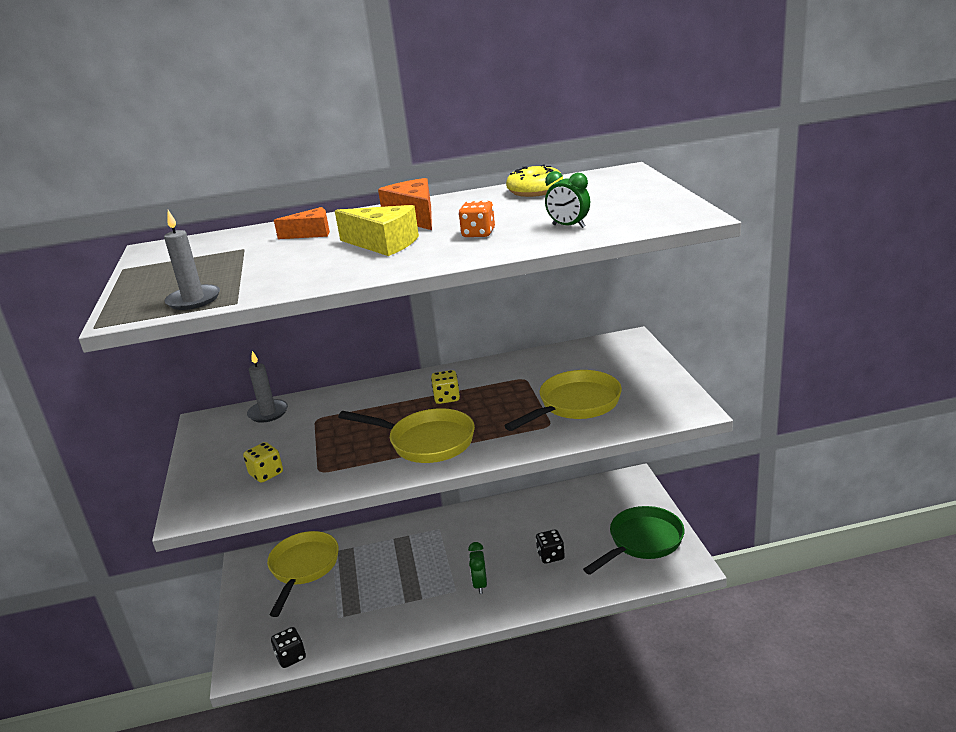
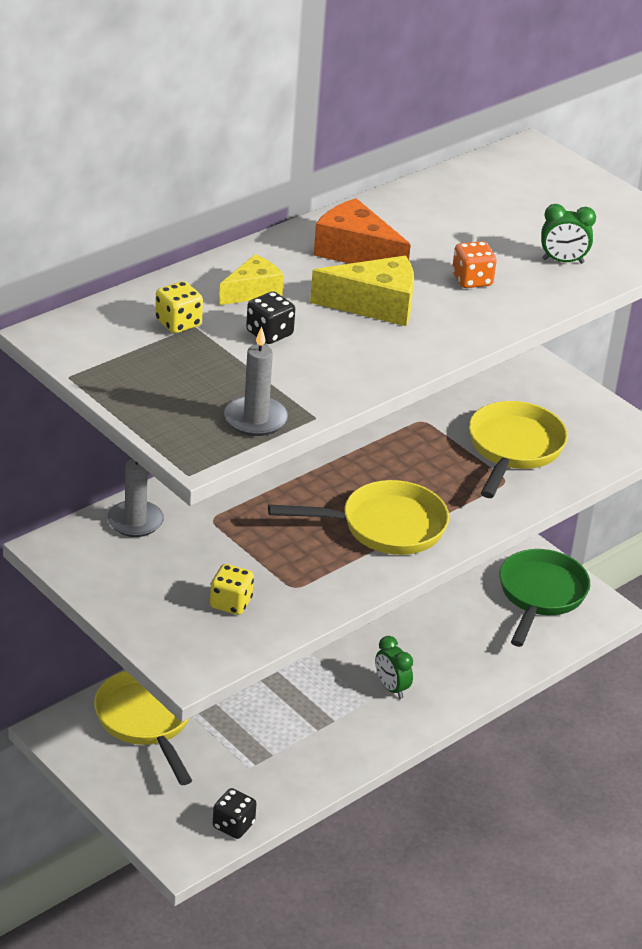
camera: 35 degrees left, 10 degrees up
(311, 233) = (252, 291): orange cheese -> yellow cheese
(447, 398) = (353, 463): yellow dice -> yellow dice (178, 323)
(535, 191) = (457, 193): yellow donut -> none
(550, 556) = (448, 635): black dice -> black dice (269, 333)

